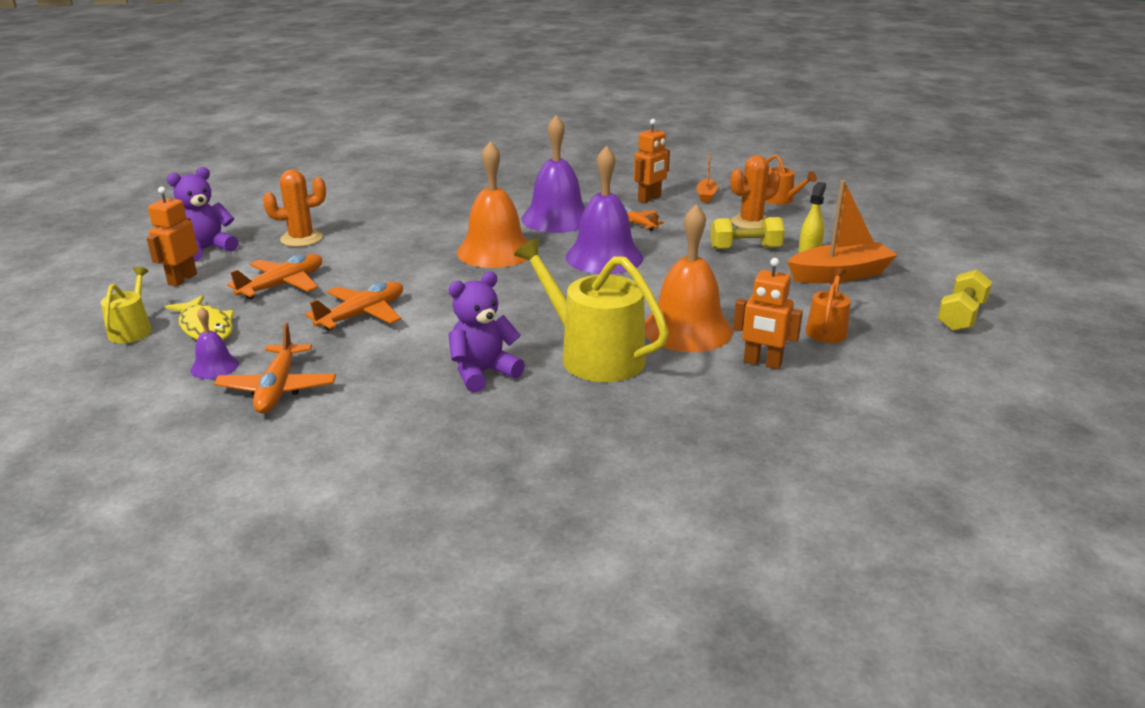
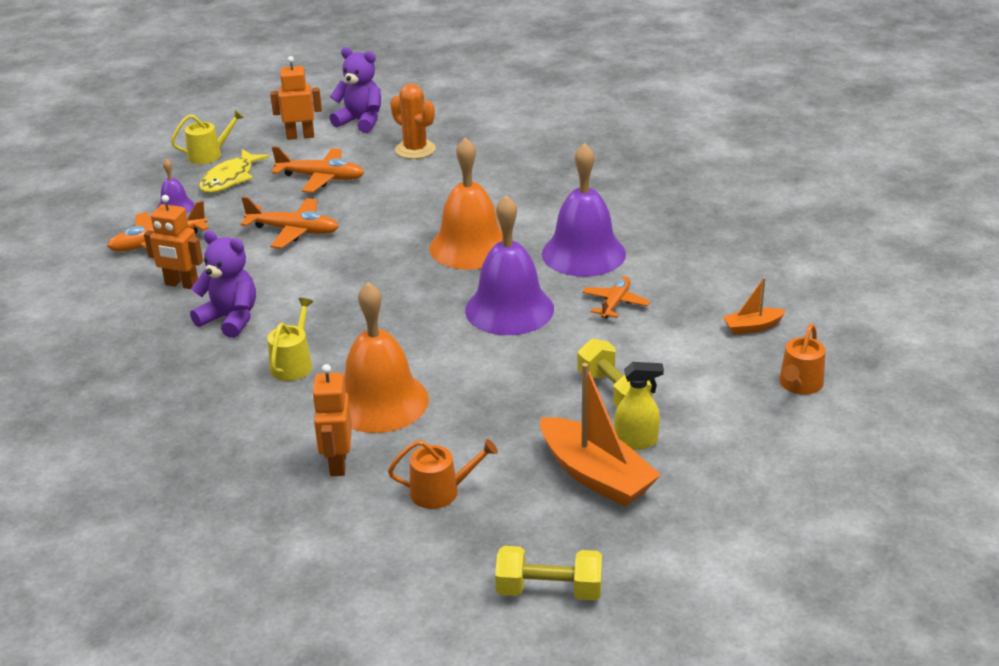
camera: 65 degrees right, 5 degrees up
(594, 355) = (293, 364): yellow watering can -> yellow watering can, size x0.52
(649, 199) = (700, 292): orange robot -> orange robot (181, 284)
(751, 222) = (698, 378): orange cactus -> none

